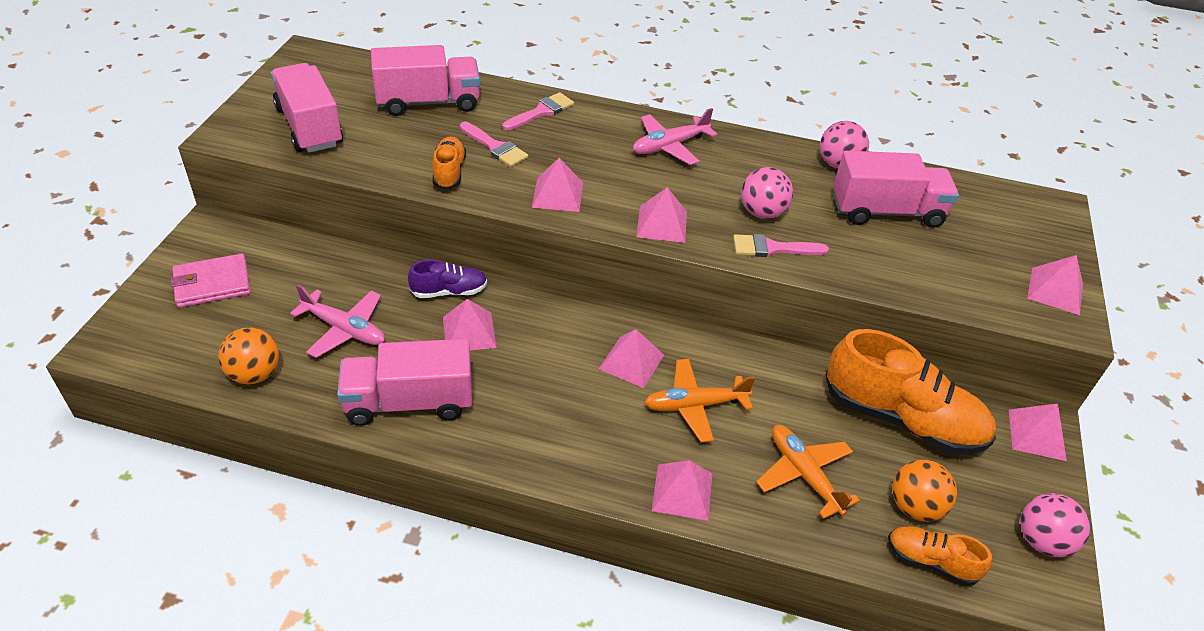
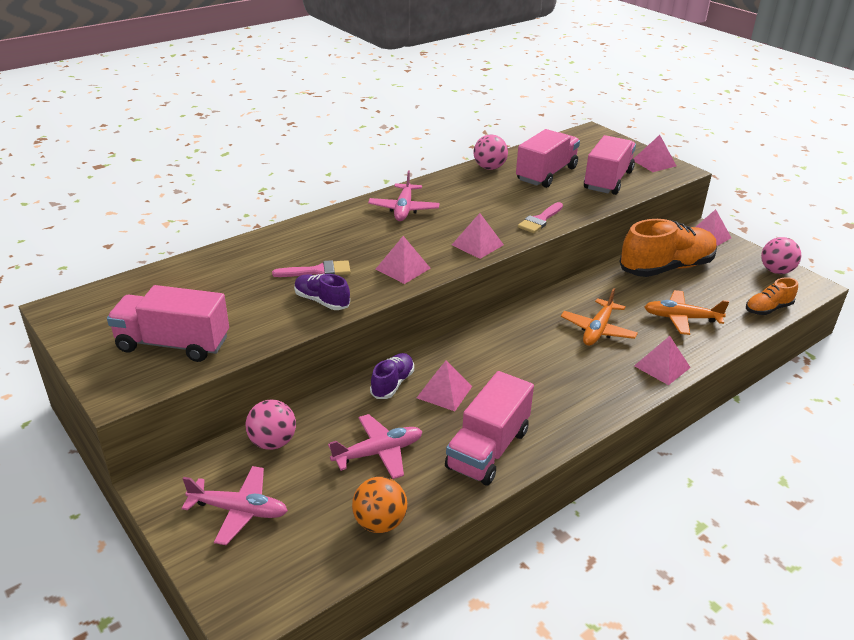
camera: 50 degrees left, 10 degrees down
(212, 284) = (239, 510): pink wallet -> pink plane
(428, 102) = (222, 277): pink truck -> pink truck (608, 180)
(449, 172) = (322, 301): orange shoe -> purple shoe
(541, 112) = (302, 237): pink brush -> none
(631, 361) = (539, 336): pink pyramid -> none
(762, 213) = (505, 209): pink ball -> pink ball (273, 442)
(915, 507) = (729, 295): orange ball -> none

